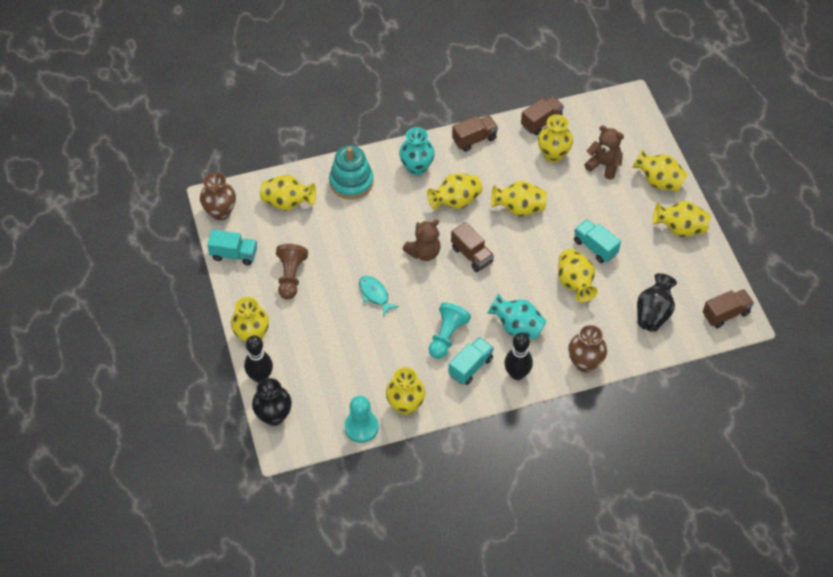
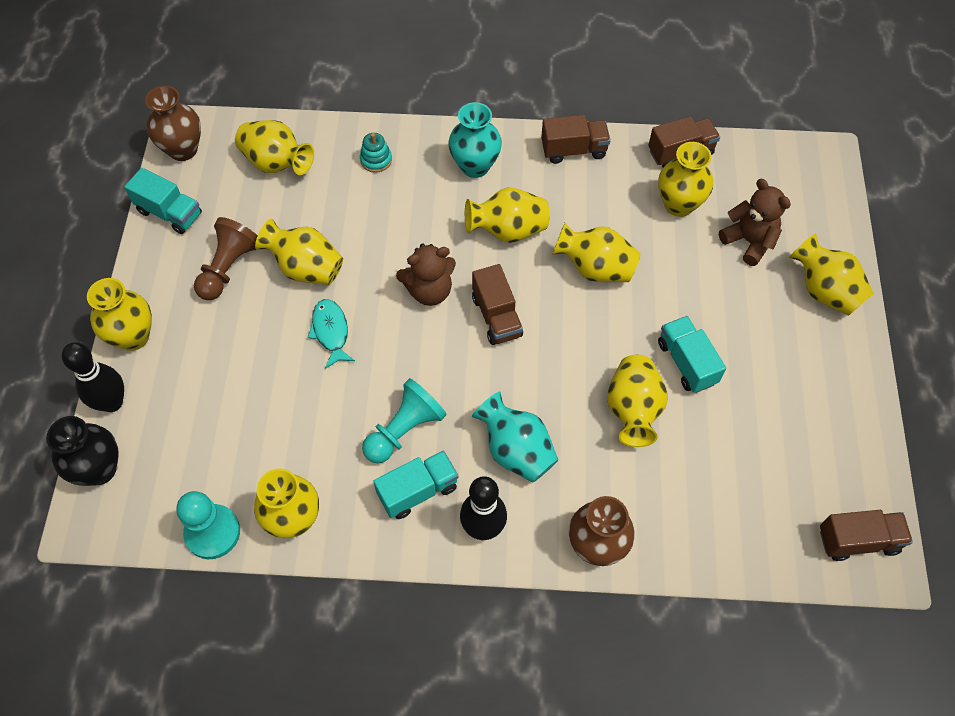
camera: 20 degrees right, 5 degrees up
(351, 182) = (376, 160): turquoise stacking toy -> turquoise stacking toy, size x0.49
(653, 313) = (738, 499): black vase -> none
(680, 229) = (831, 375): yellow vase -> yellow vase (305, 268)

